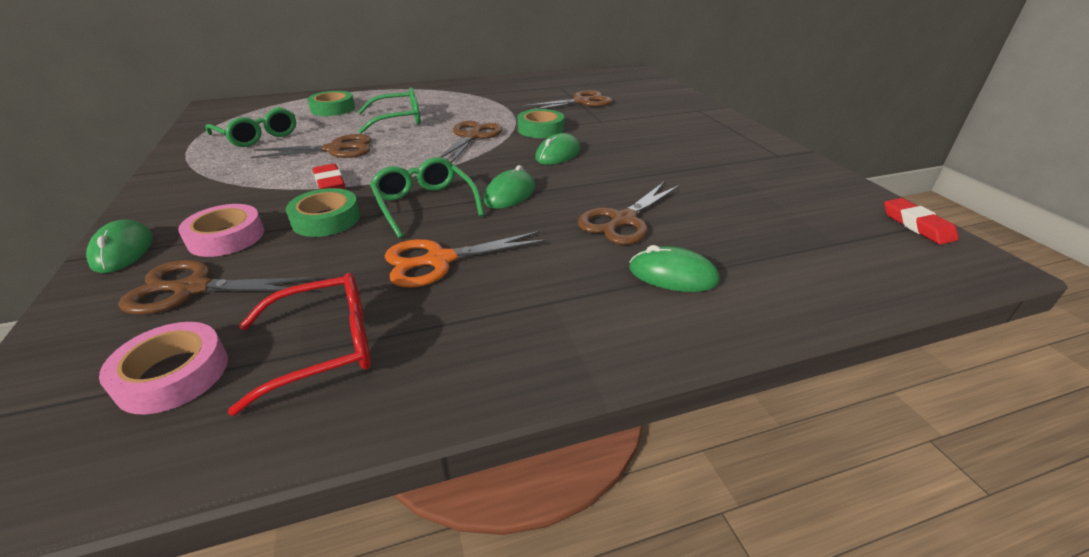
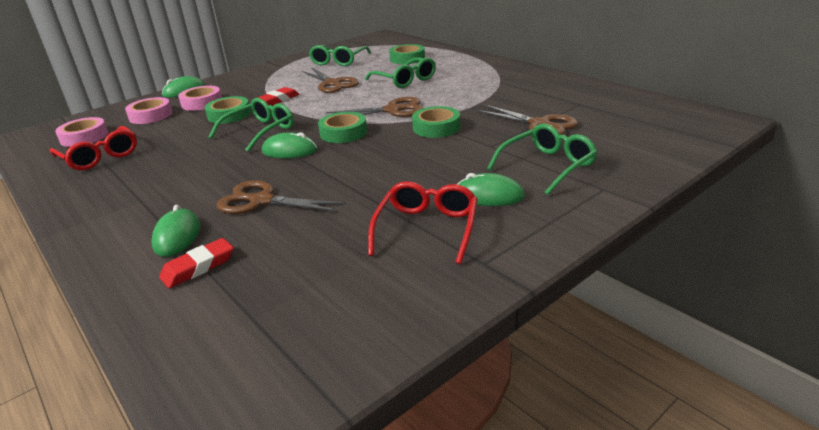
camera: 70 degrees right, 5 degrees down
(193, 289) = (151, 115): brown scissors -> pink tape
(439, 260) = (186, 157): orange scissors -> none
(498, 164) = (343, 133): none -> green tape
(558, 154) = (382, 148): green mouse -> green mouse (489, 195)
(654, 114) = (547, 166): none -> green glasses
(724, 163) = (427, 229): none -> red glasses
(916, 225) = (317, 383): red eraser -> red eraser (198, 267)

